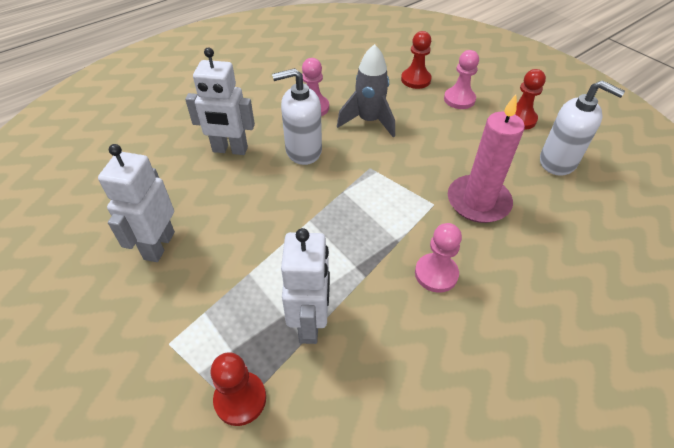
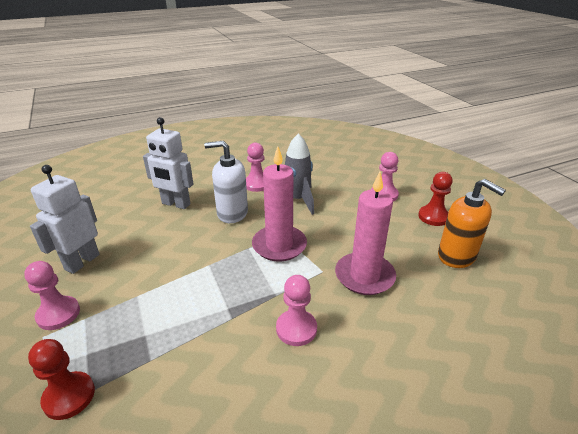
camera: 15 degrees right, 15 degrees down
(171, 314) = (58, 314): none -> pink pawn
(310, 323) = (163, 346): white robot -> none
(375, 182) = (279, 245): none -> pink candle
(415, 80) = (352, 176): red pawn -> none
(558, 162) = (457, 256): white soap dispenser -> orange soap dispenser

